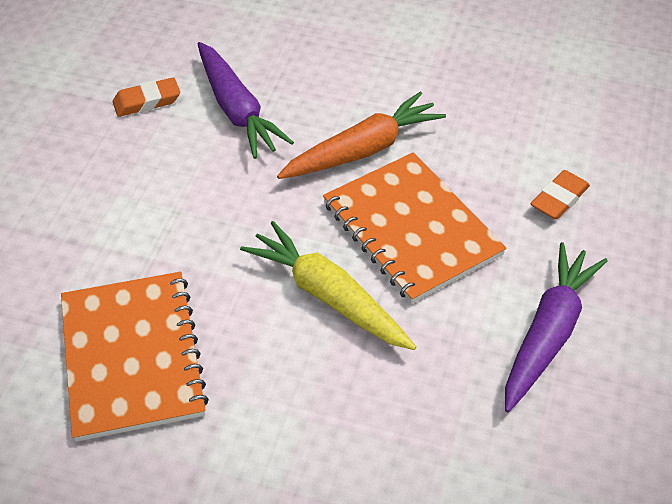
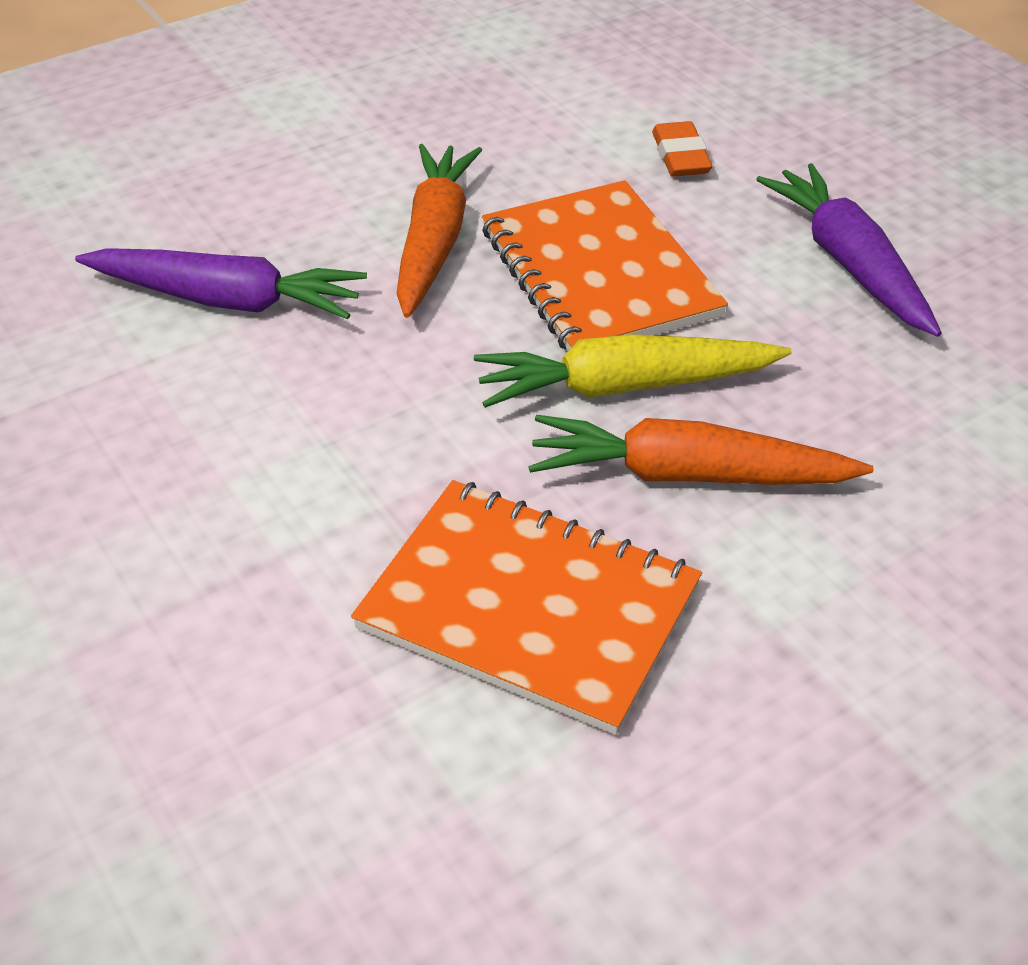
camera: 50 degrees left, 5 degrees down
(147, 101) = (94, 368): orange eraser -> none
(285, 364) = (687, 475): none -> orange carrot
(411, 229) = (599, 272): orange notebook -> orange notebook turned 60 degrees clockwise

